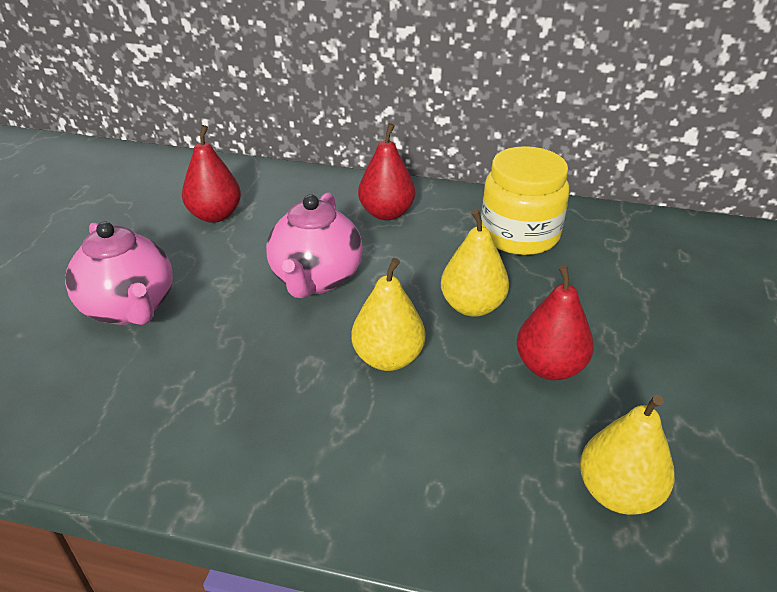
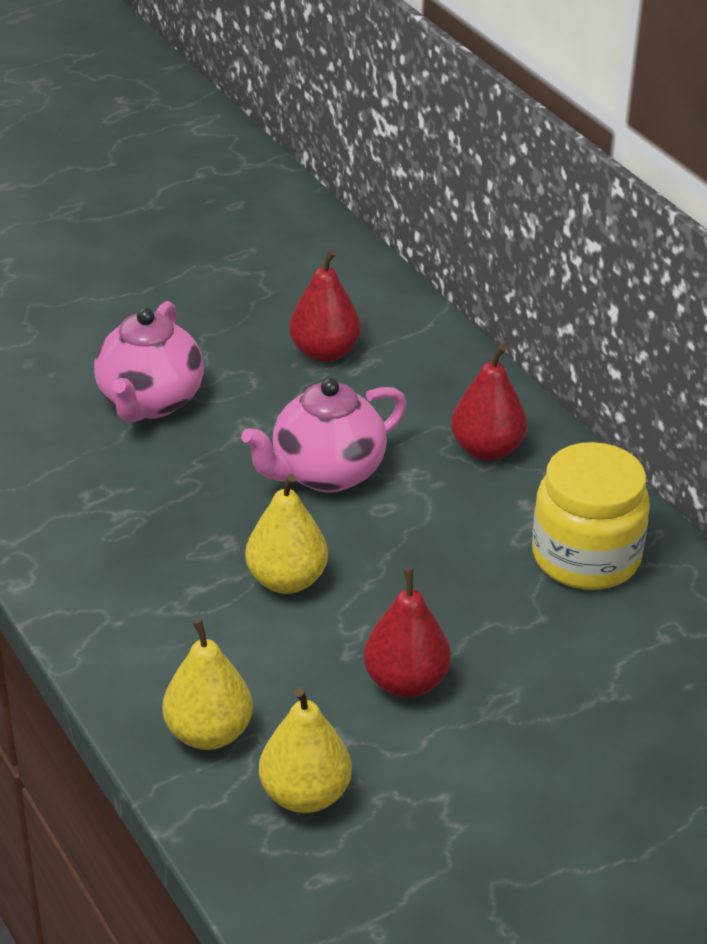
camera: 45 degrees right, 0 degrees up
(472, 306) = (424, 589): yellow pear -> yellow pear (209, 733)

